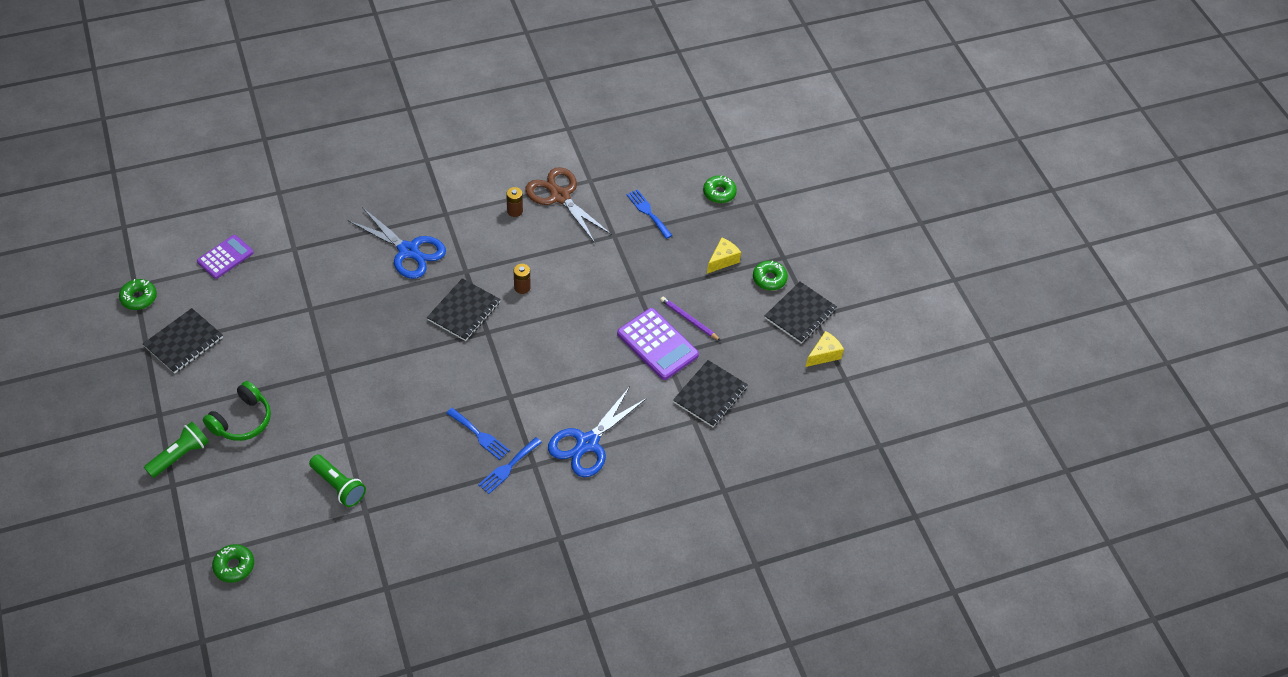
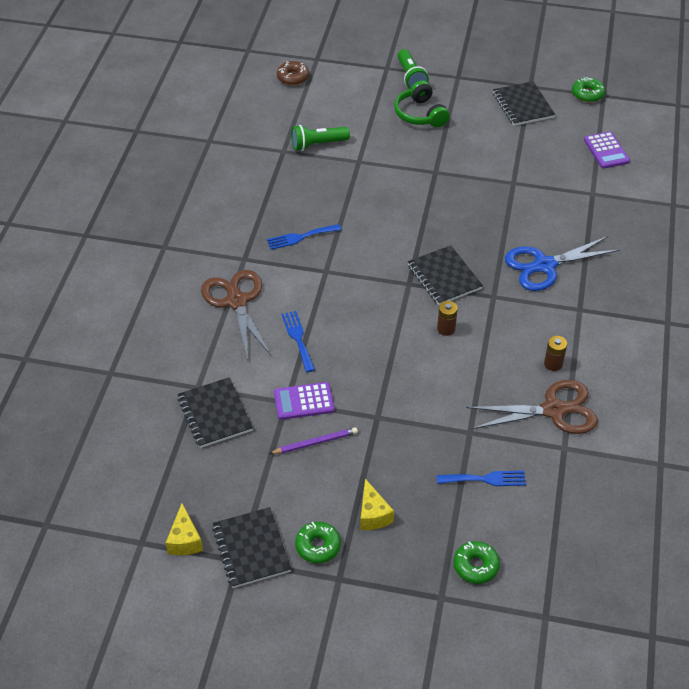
camera: 125 degrees right, 5 degrees down
(234, 566) = (293, 77): green donut -> brown donut
(508, 467) = (255, 242): blue fork -> blue fork (298, 338)
(587, 443) = (236, 301): blue scissors -> brown scissors
(657, 344) = (304, 401): purple calculator -> purple calculator, size x0.66

